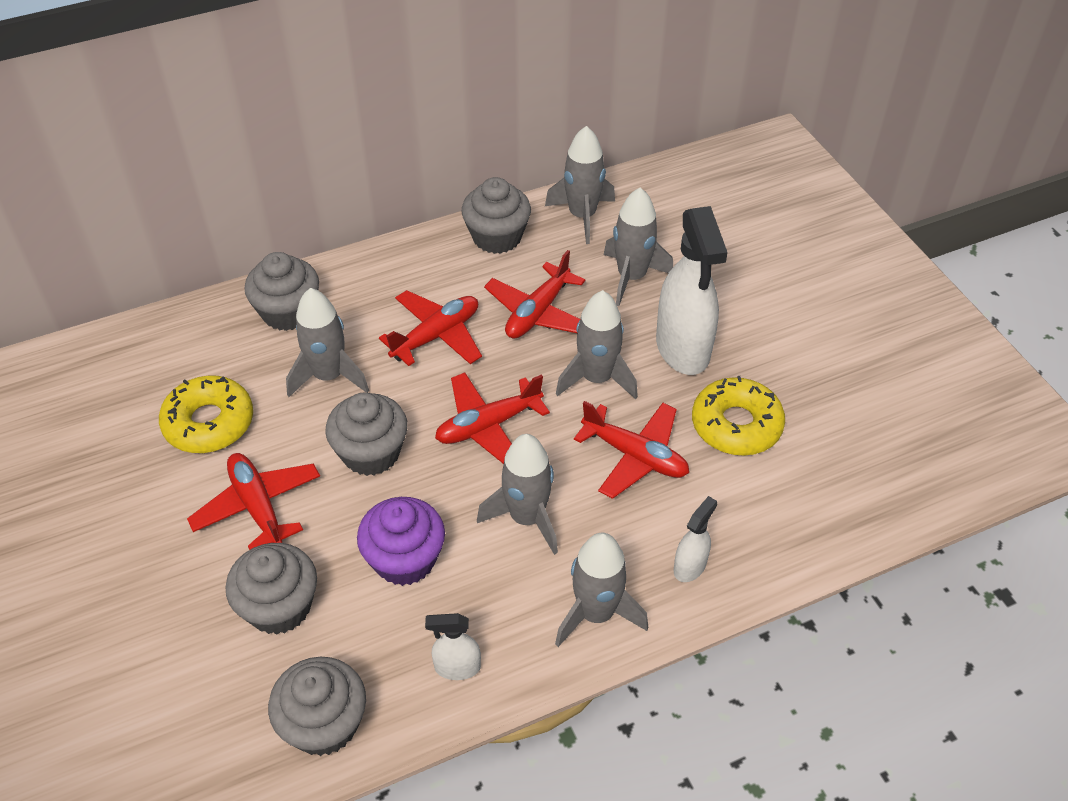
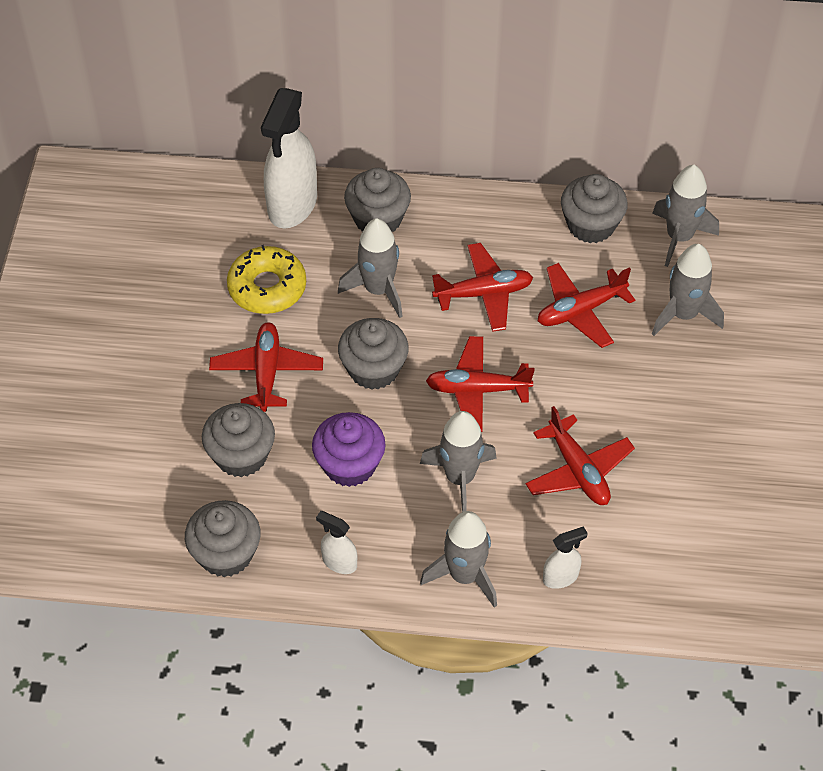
camera: 30 degrees right, 5 degrees up
(596, 378) = (591, 391): grey rocket -> none
(683, 348) = (682, 399): white spray bottle -> white spray bottle (292, 205)
(736, 425) = (680, 485): yellow donut -> none

